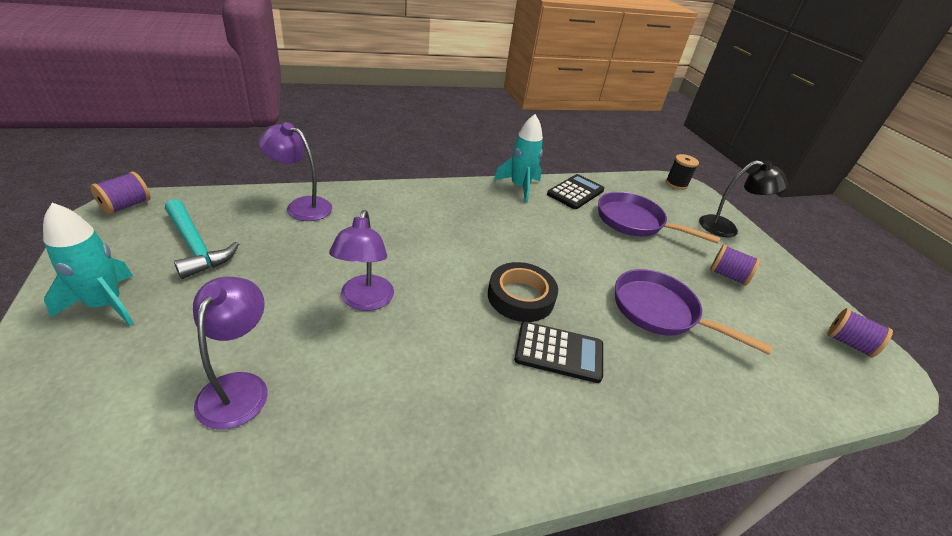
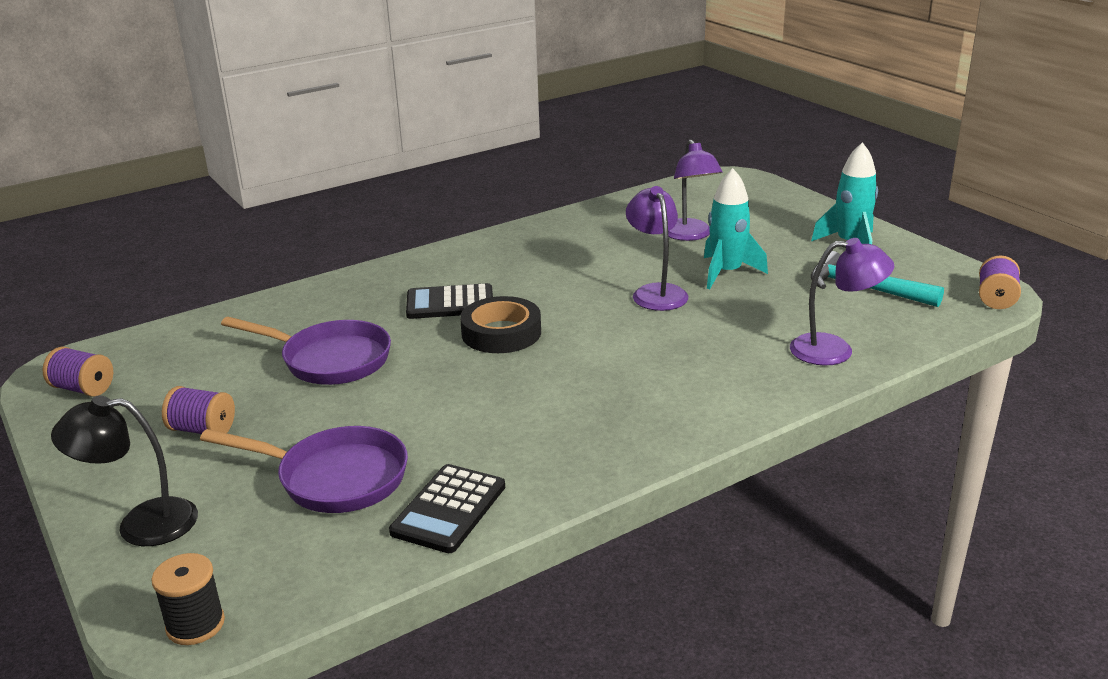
camera: 170 degrees right, 10 degrees down
(519, 187) = (560, 484): turquoise rocket -> turquoise rocket (726, 273)

